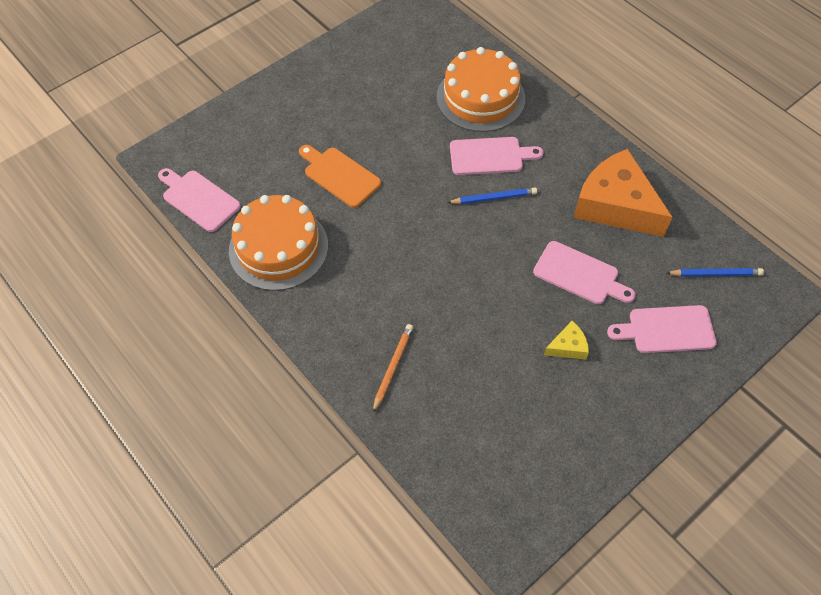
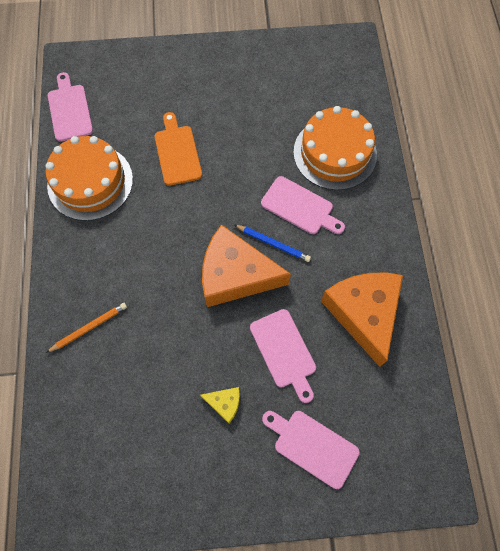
camera: 35 degrees right, 10 degrees up
(484, 242) = (235, 275): none -> orange cheese
(715, 274) = (394, 428): blue pencil -> none

